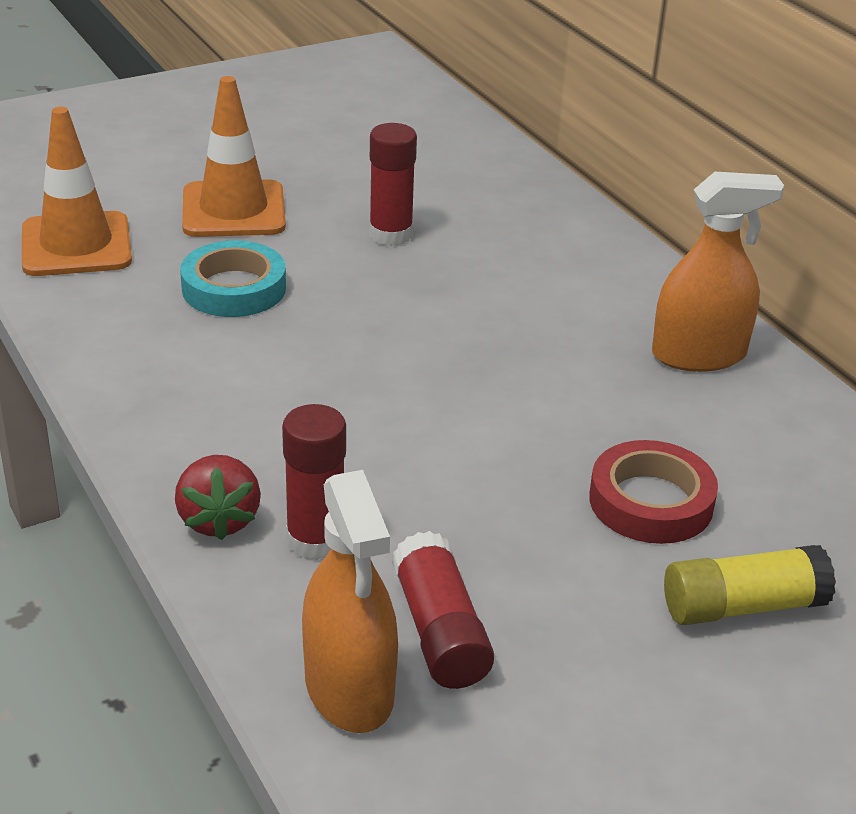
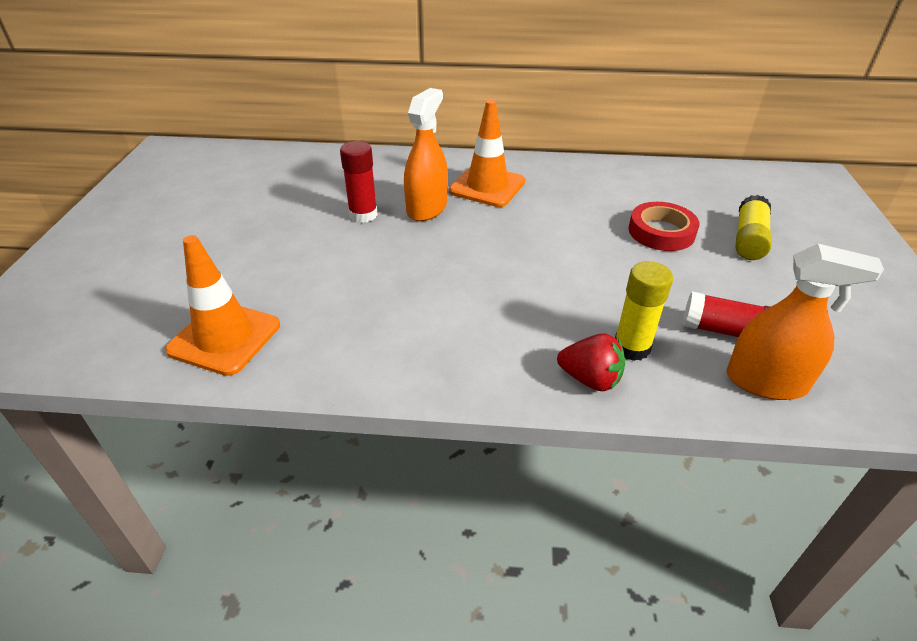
camera: 55 degrees left, 5 degrees up
(233, 210) = (268, 257): orange traffic cone -> orange traffic cone (487, 186)
(234, 288) = (355, 288): turquoise tape -> none
(315, 540) = (631, 347): red glue stick -> yellow glue stick
(698, 355) = (558, 176): orange spray bottle -> orange spray bottle (427, 208)

